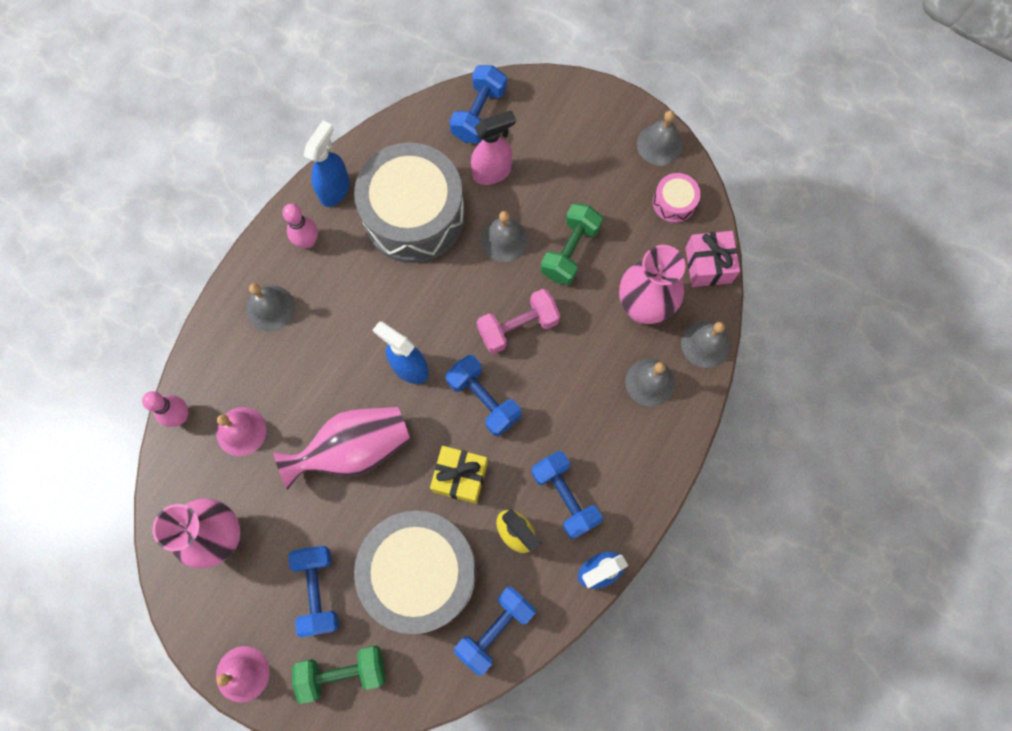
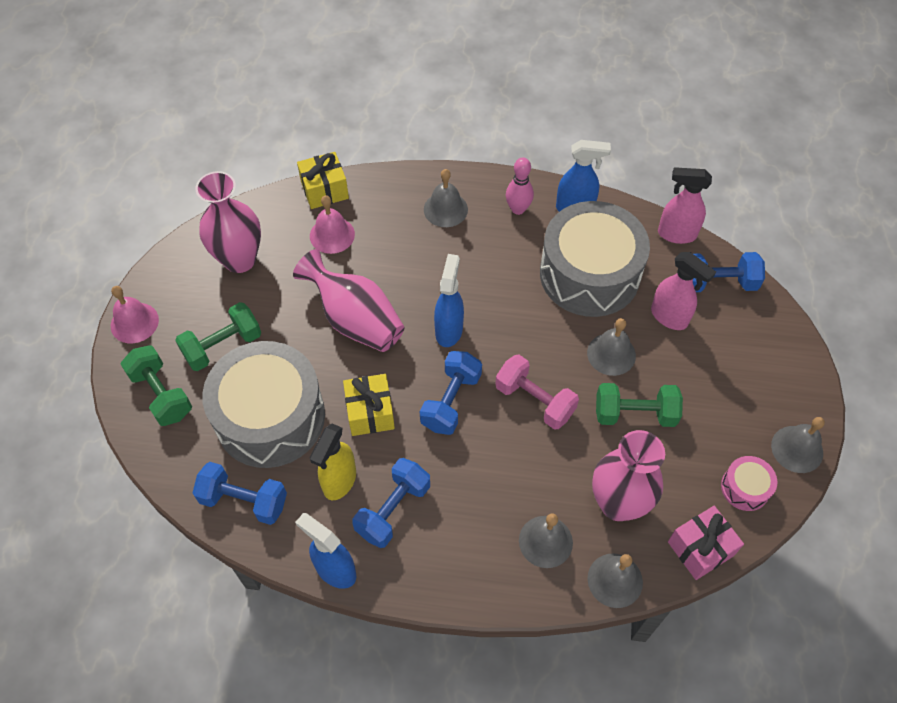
camera: 65 degrees right, 15 degrees down
(180, 416) = (324, 190): pink bowling pin -> yellow gift
(318, 591) = (223, 346): blue dumbbell -> green dumbbell
(411, 119) = (676, 234): none -> pink spray bottle

